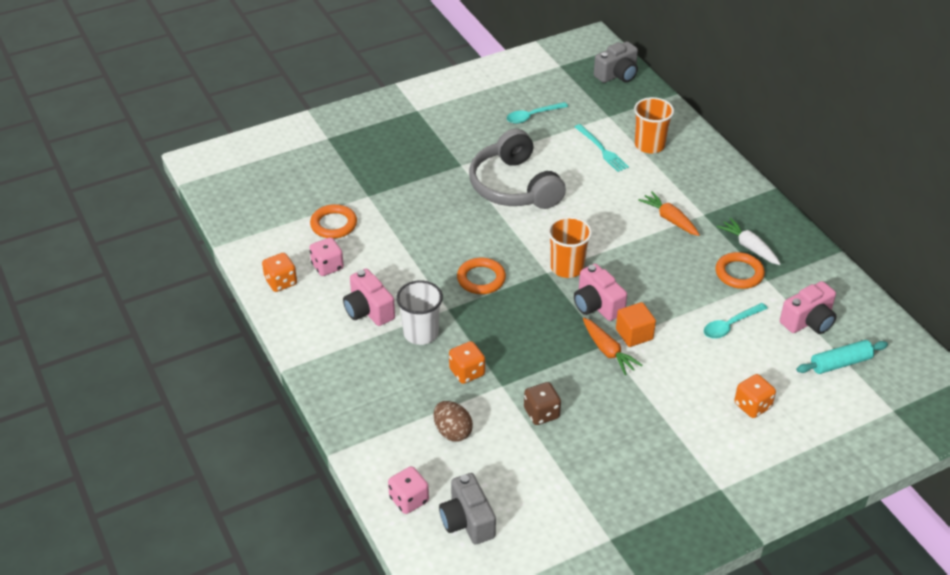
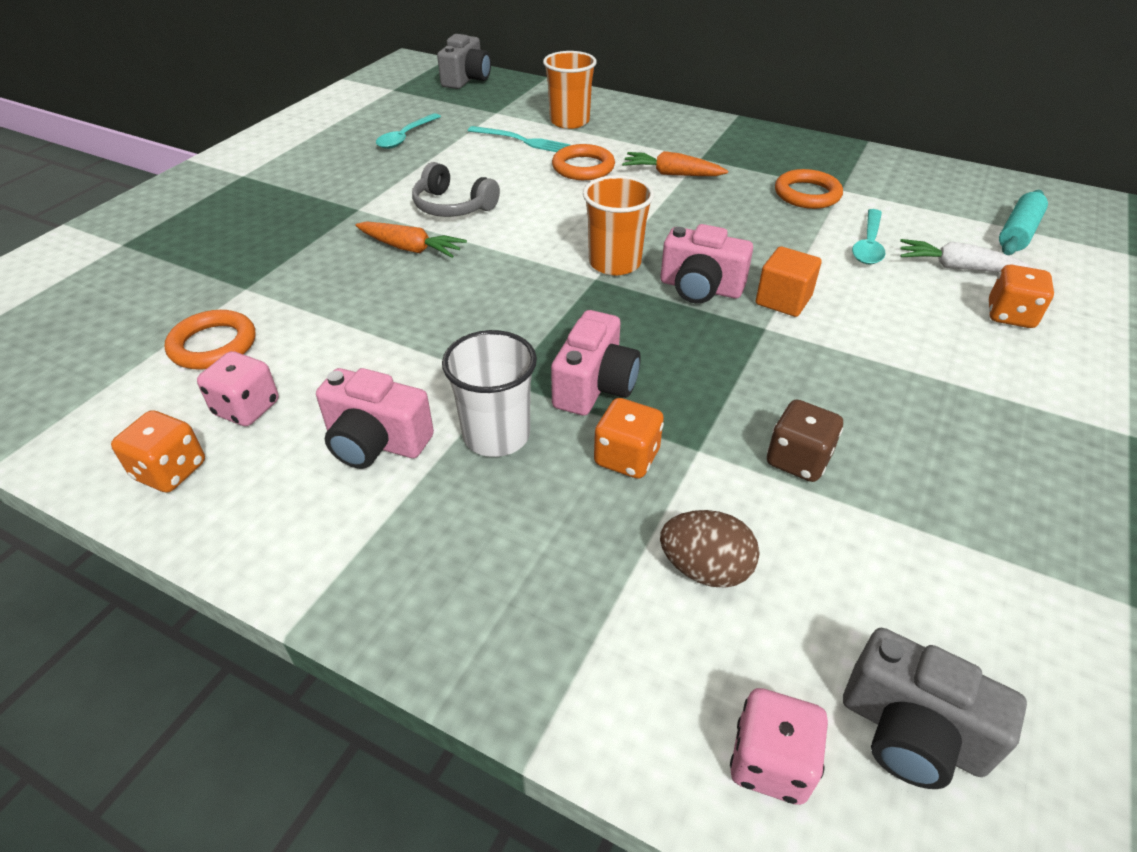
camera: 35 degrees left, 0 degrees up
(481, 279) = (515, 322): orange ring -> orange ring (583, 167)
(514, 186) = (452, 206): grey headphones -> grey headphones, size x0.57
(608, 351) = (778, 333): orange carrot -> orange carrot (410, 248)
(749, 247) = (783, 168): white carrot -> white carrot (957, 267)
(808, 321) = (932, 209): pink camera -> pink camera (595, 386)

